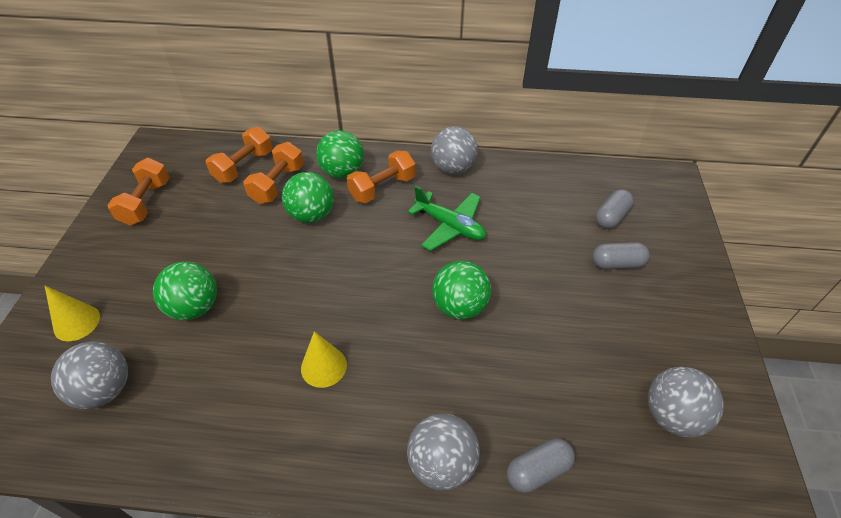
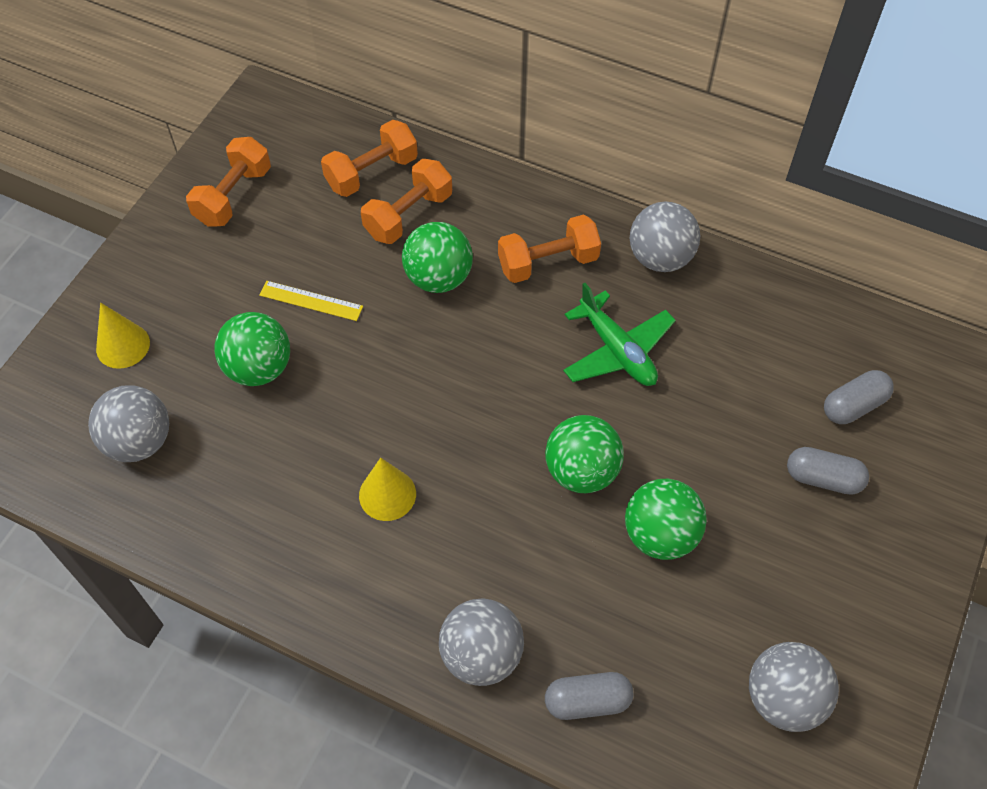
camera: 20 degrees right, 10 degrees up
(223, 252) = (311, 301): none -> yellow ruler
(342, 172) = (502, 220): green ball -> green ball (660, 534)

